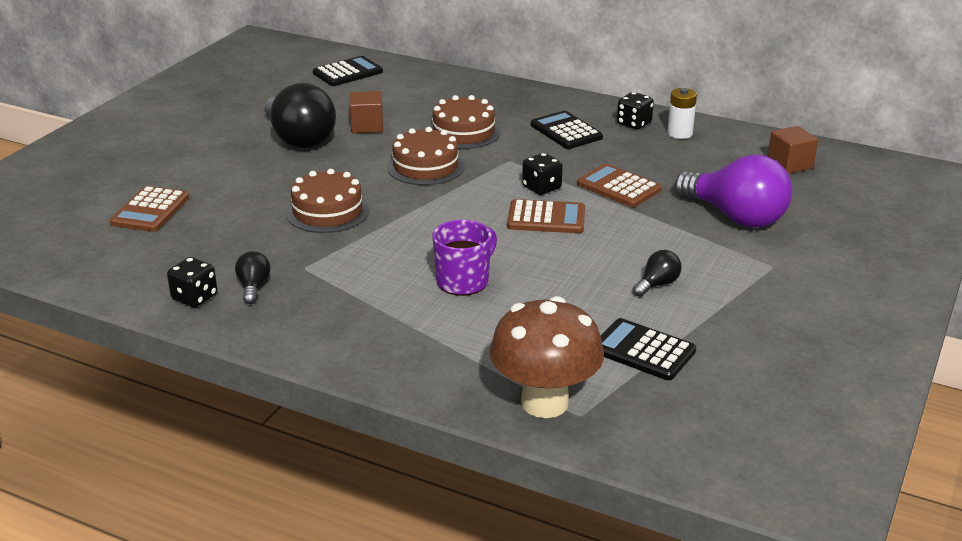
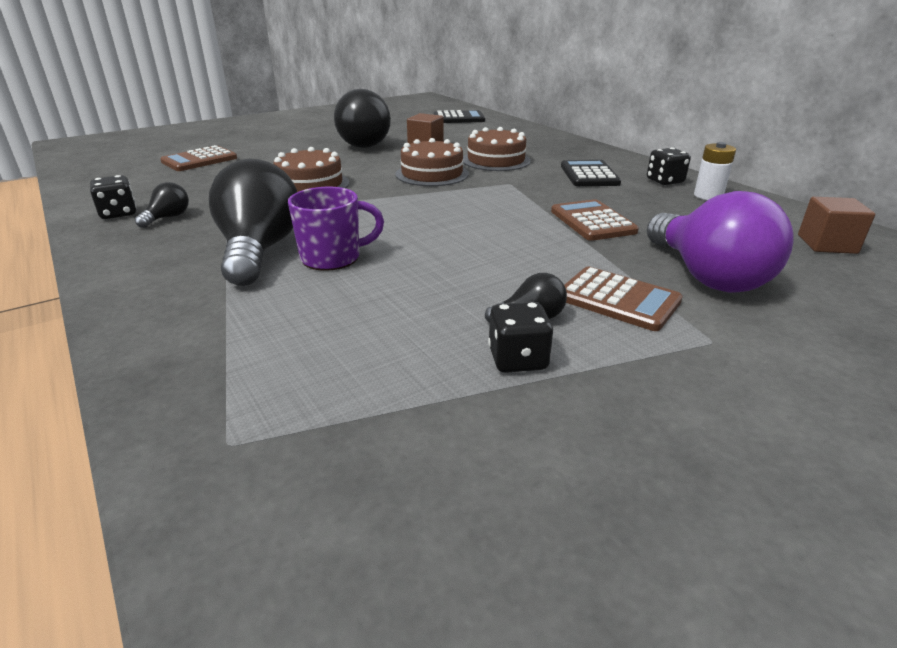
camera: 30 degrees right, 0 degrees up
(395, 293) = (259, 251): none -> black light bulb
(541, 188) = (513, 206): black dice -> black dice (517, 359)
(544, 403) = (215, 409): brown mushroom -> none
(546, 218) = (485, 229): brown calculator -> brown calculator (618, 299)
(643, 350) = (419, 388): black calculator -> none

